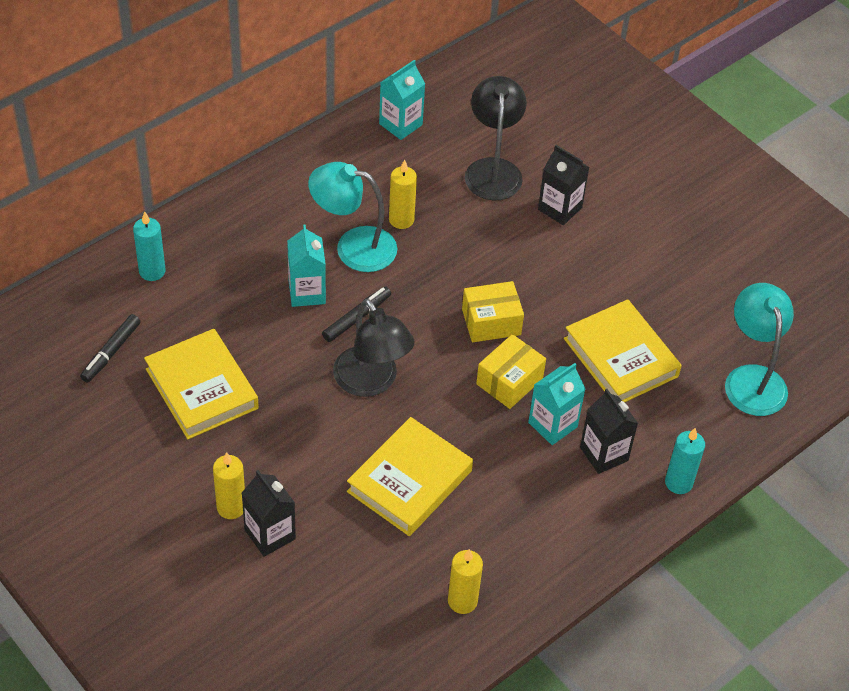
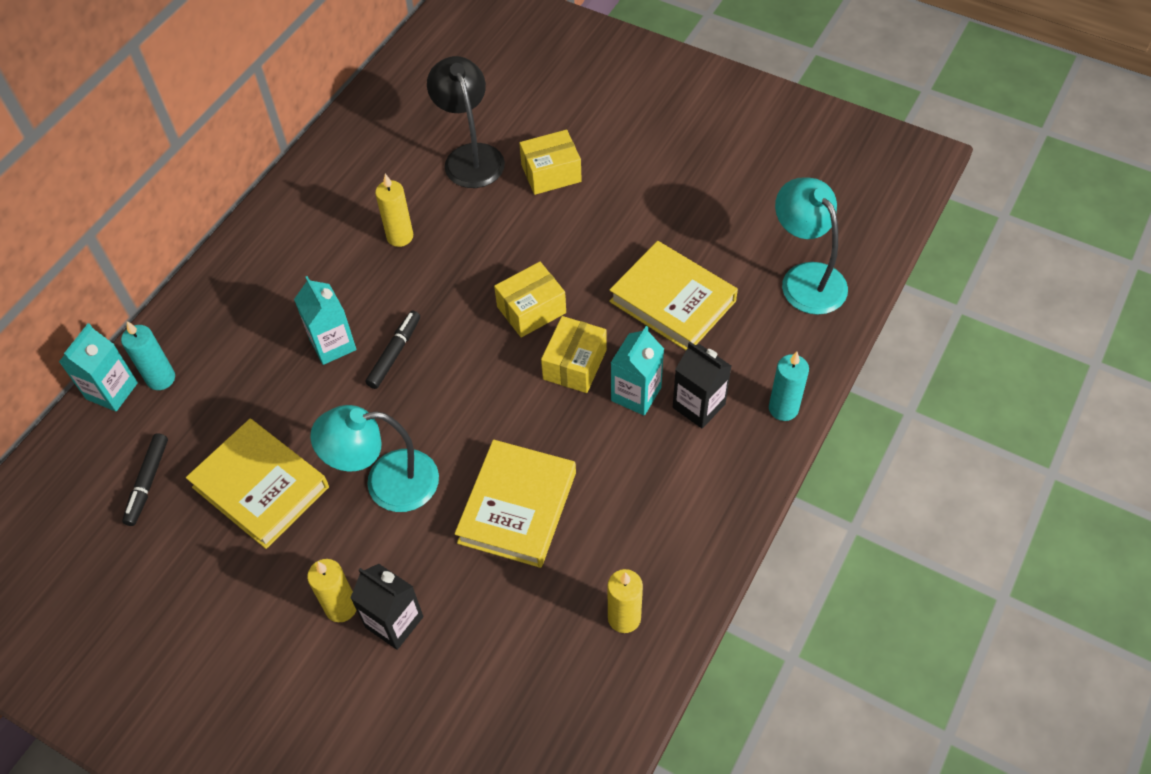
camera: 15 degrees left, 5 degrees up
(353, 247) = (362, 280): turquoise lamp -> turquoise lamp (386, 483)
(371, 382) = (436, 415): black lamp -> none
(400, 124) = (361, 141): turquoise carton -> turquoise carton (112, 391)
(560, 208) = (551, 173): black carton -> yellow box

